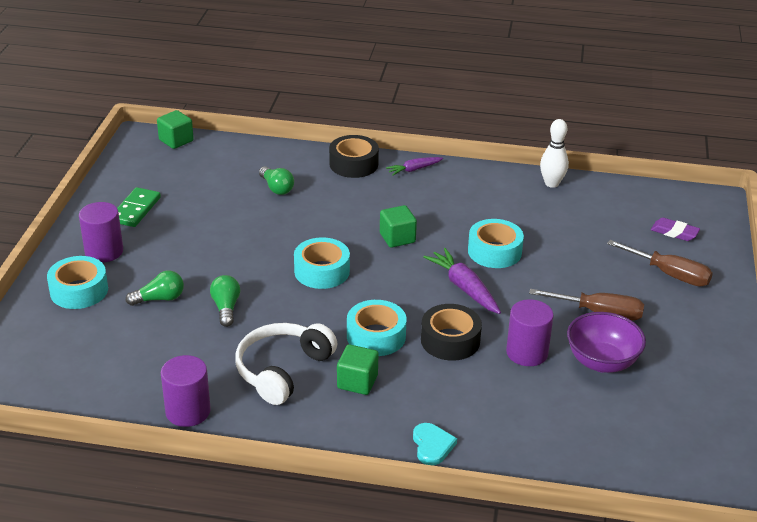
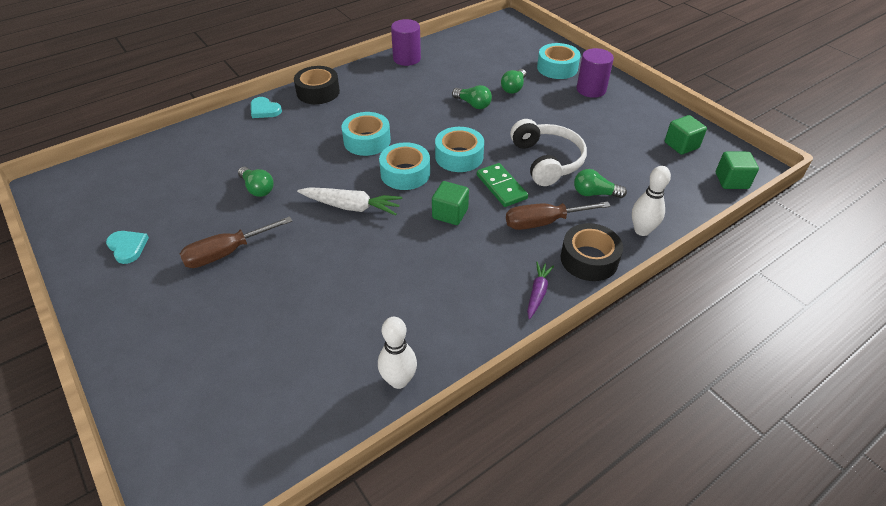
camera: 135 degrees right, 10 degrees up
(136, 210) = (632, 119): green domino -> green domino (501, 187)
(283, 370) = (391, 96): white headphones -> white headphones (546, 161)
(292, 156) = (642, 230): none -> white bowling pin
(357, 382) = (344, 113): green cube -> green cube (681, 145)
(450, 340) = (318, 166): black tape -> black tape (318, 92)
(464, 288) = (351, 206): purple carrot -> white carrot
(494, 251) = (364, 253): turquoise tape -> turquoise tape (405, 173)
(527, 353) = (257, 188): purple cylinder -> green light bulb
(602, 362) = (196, 214): purple bowl -> none
(669, 274) = (186, 338): brown screwdriver -> brown screwdriver (543, 222)
(674, 232) = (212, 405): purple eraser -> none
(682, 368) = (128, 247): none -> turquoise heart

